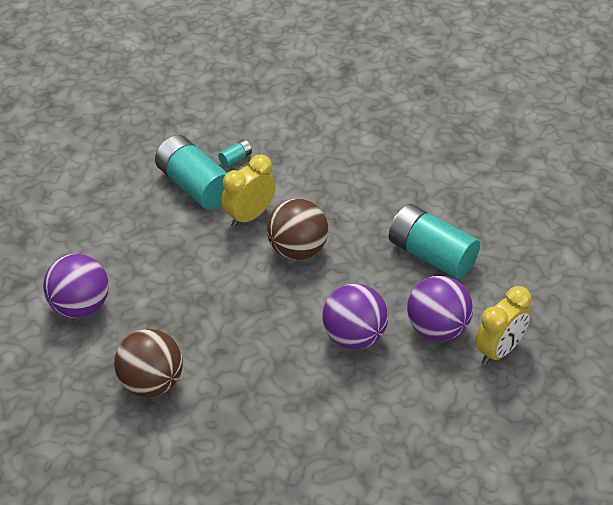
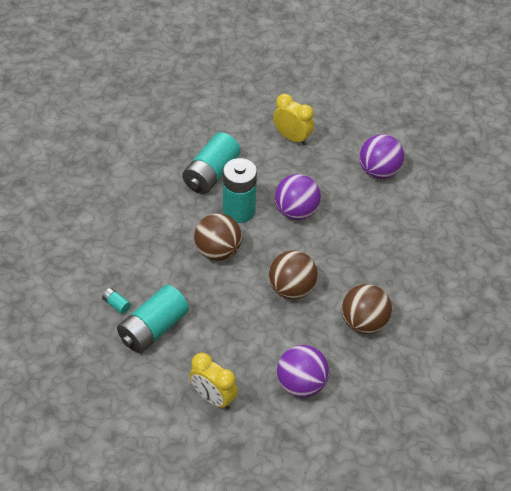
camera: 100 degrees left, 5 degrees up
(223, 315) = (291, 289): none -> brown ball
(249, 216) = (185, 286): yellow clock -> yellow clock (213, 398)
(363, 277) = (239, 210): none -> turquoise battery
(437, 328) = (279, 168): purple ball -> purple ball (379, 171)

